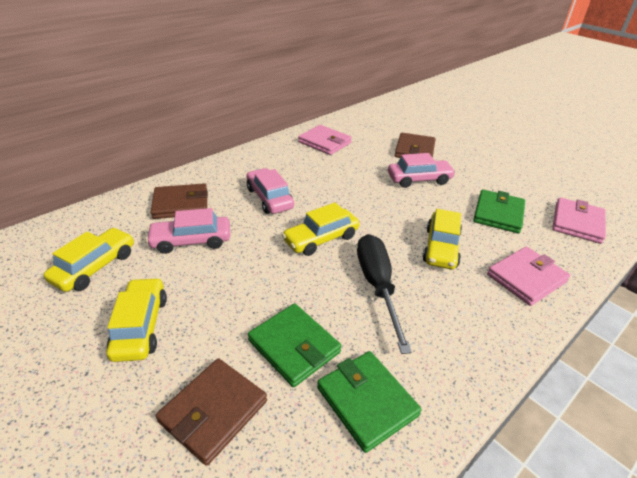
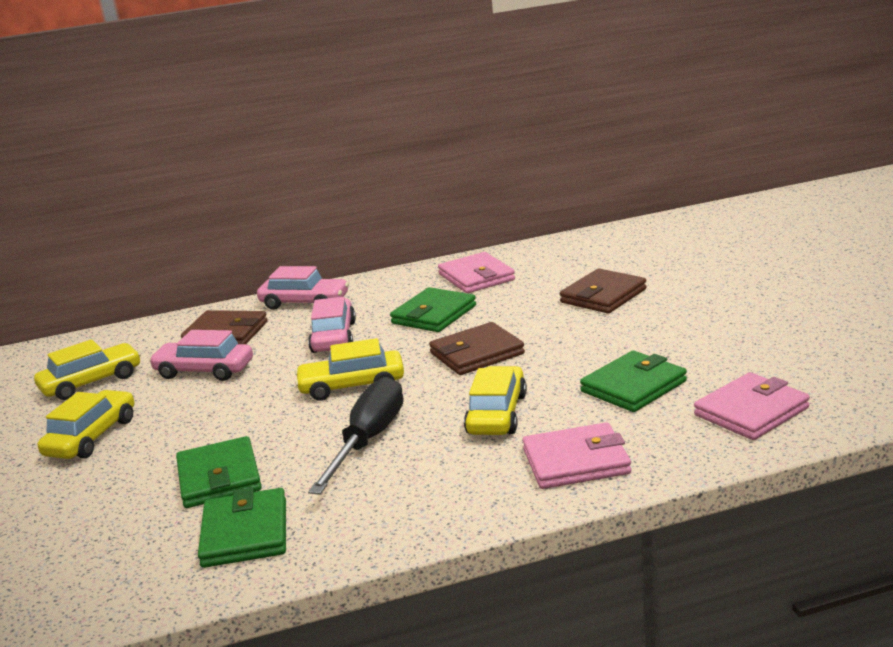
camera: 30 degrees right, 15 degrees down
(213, 411) = (98, 511): brown wallet -> brown wallet (477, 354)
(324, 173) = (434, 314): none -> green wallet
(419, 179) = (564, 333): pink car -> pink car (304, 303)
(441, 248) = (497, 414): yellow car -> yellow car turned 150 degrees clockwise

